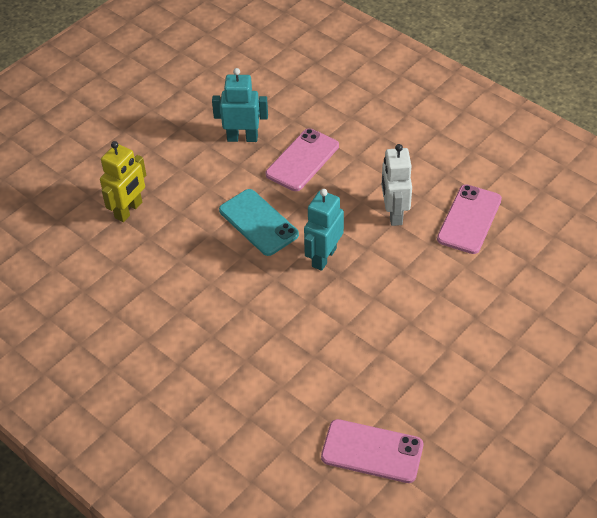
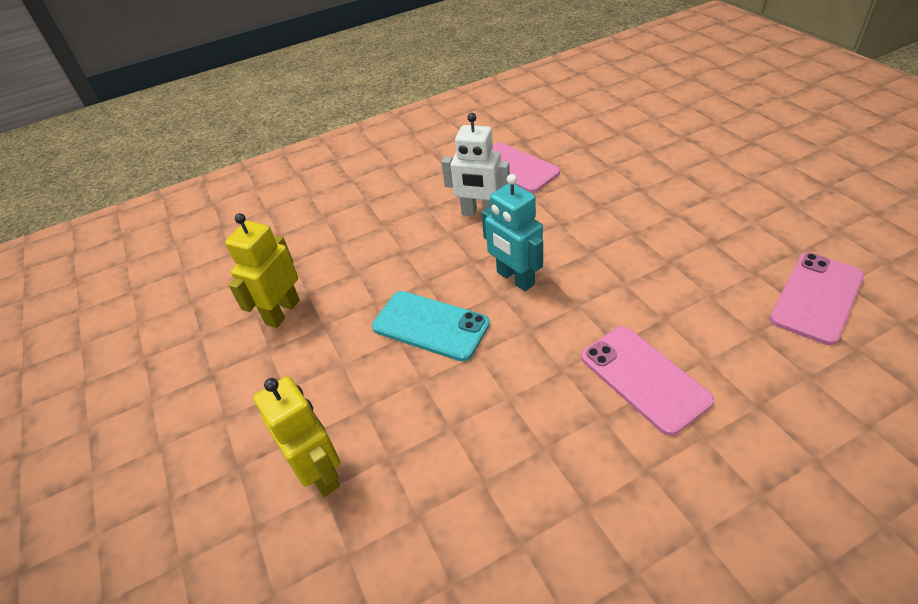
camera: 65 degrees left, 5 degrees down
(242, 138) = (282, 312): turquoise robot -> yellow robot
(258, 222) = (430, 325): turquoise phone -> turquoise phone turned 45 degrees clockwise
(302, 160) = (358, 266): pink phone -> pink phone (644, 378)

